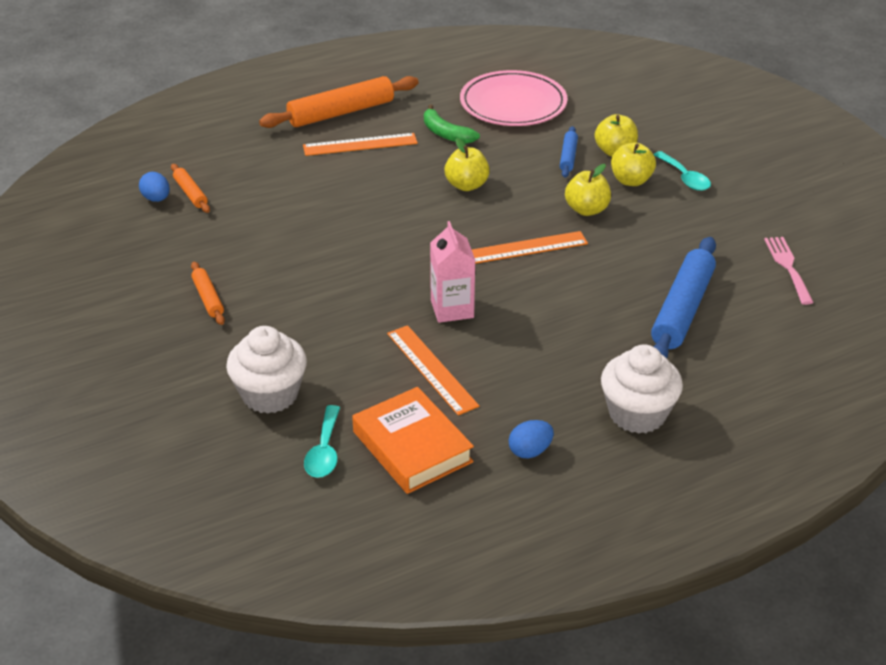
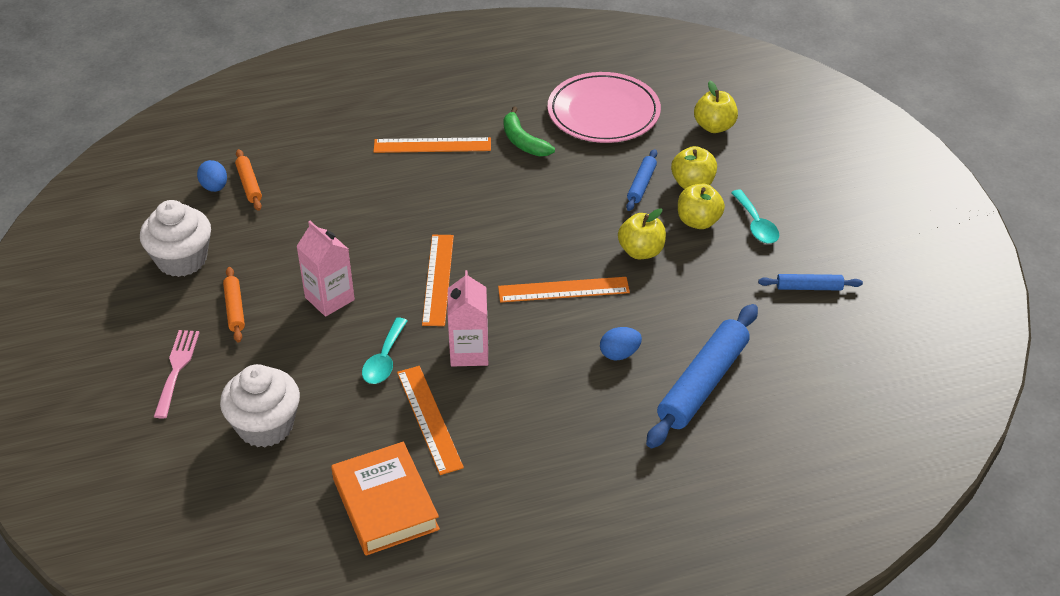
camera: 10 degrees right, 5 degrees up
(300, 279) = (329, 299): none -> pink carton
(324, 451) = (300, 497): turquoise spoon -> turquoise spoon (384, 360)
(341, 112) = (424, 104): orange rolling pin -> none
(401, 252) = (438, 279): none -> orange ruler
(466, 185) = (526, 207): yellow apple -> yellow apple (714, 127)
(530, 451) = (498, 526): blue egg -> blue egg (619, 354)
(637, 414) = (618, 498): white cupcake -> white cupcake (182, 260)
(751, 222) = (809, 287): none -> blue rolling pin
(788, 267) = (830, 347): pink fork -> pink fork (176, 369)

